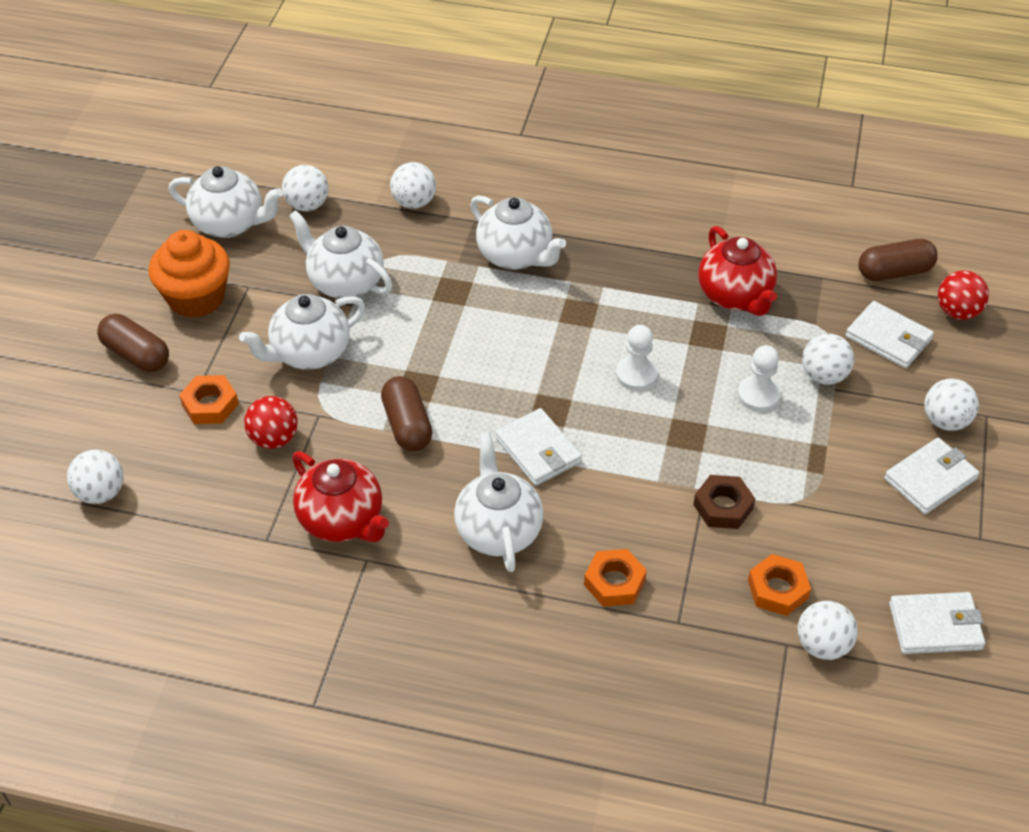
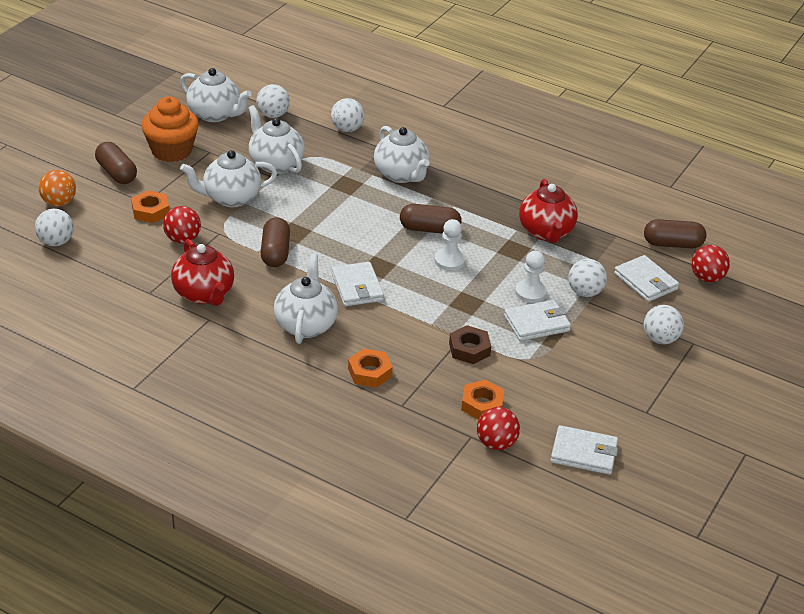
camera: 15 degrees right, 10 degrees down
(76, 425) = (59, 202): none -> orange ball
(589, 332) = (429, 229): none -> brown capsule
(822, 645) = (496, 443): white ball -> red ball
(930, 479) = (629, 369): white wallet -> white wallet (536, 323)

